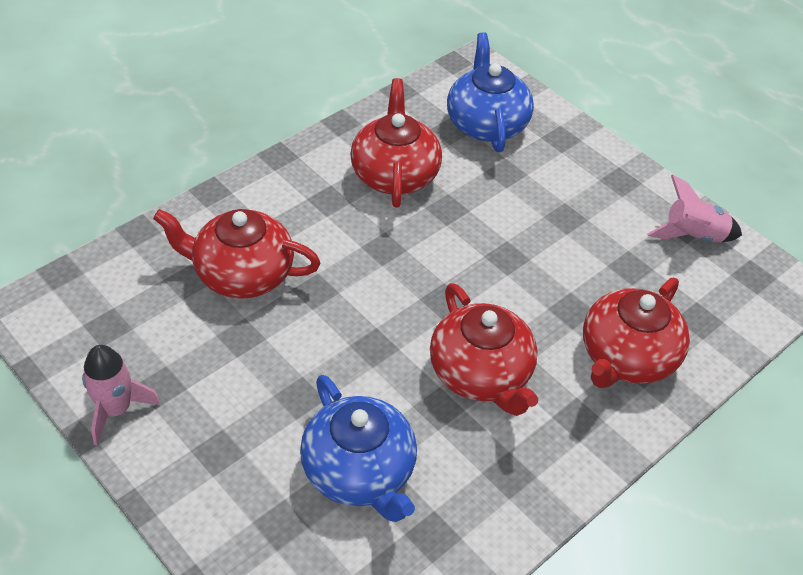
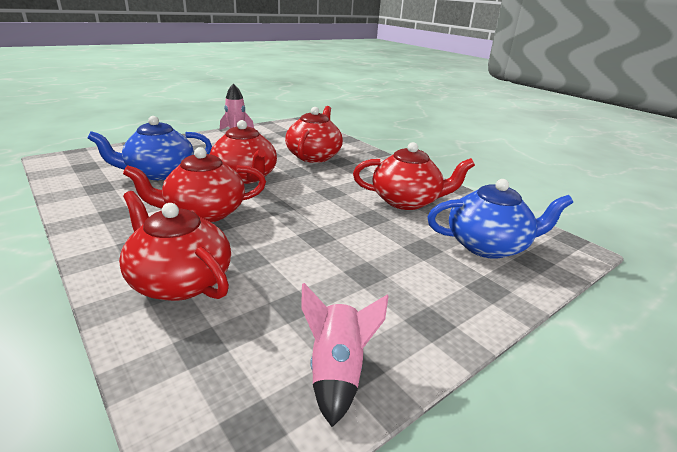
camera: 95 degrees right, 20 degrees down
(352, 351) = (245, 177): none -> red teapot

